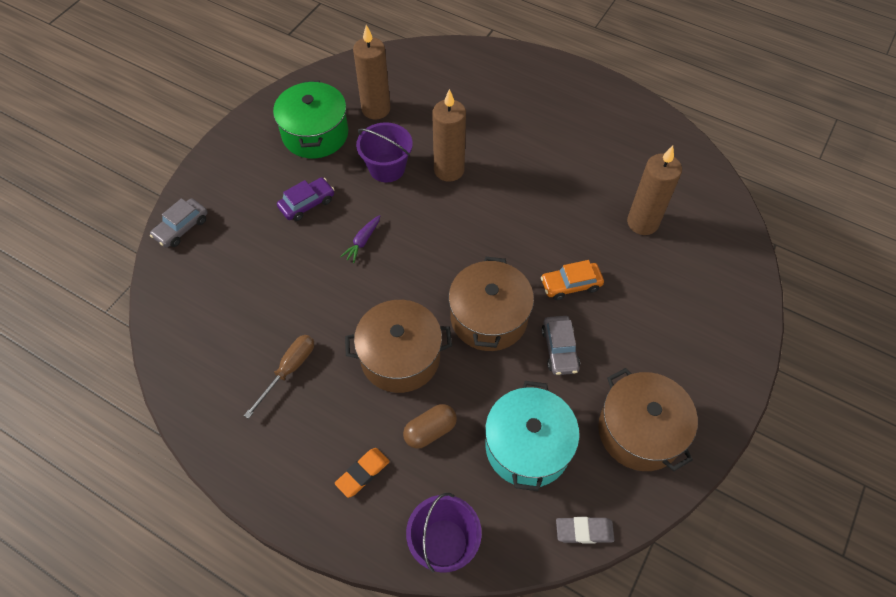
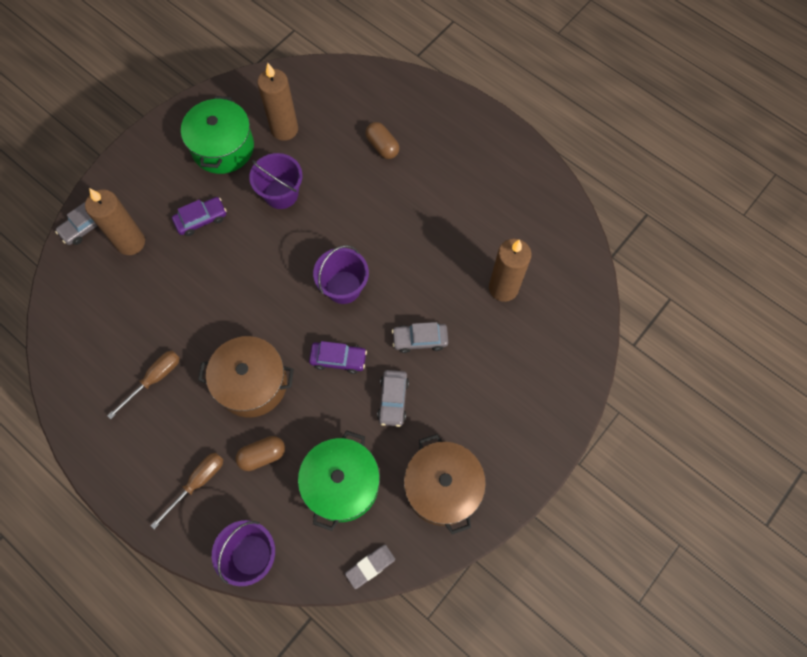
camera: 10 degrees right, 10 degrees up
(362, 242) = (243, 266): purple carrot -> none
(362, 473) = (197, 483): orange eraser -> brown screwdriver
(449, 170) = (337, 205): brown candle -> brown candle (131, 242)
(476, 246) = (343, 287): none -> purple bucket
(480, 111) = (382, 146): none -> brown capsule
(489, 317) = (338, 359): brown pot -> purple car
(527, 446) = (341, 484): turquoise pot -> green pot
(571, 285) = (420, 339): orange car -> grey car
(584, 531) = (370, 566): grey eraser -> grey eraser turned 45 degrees counterclockwise

